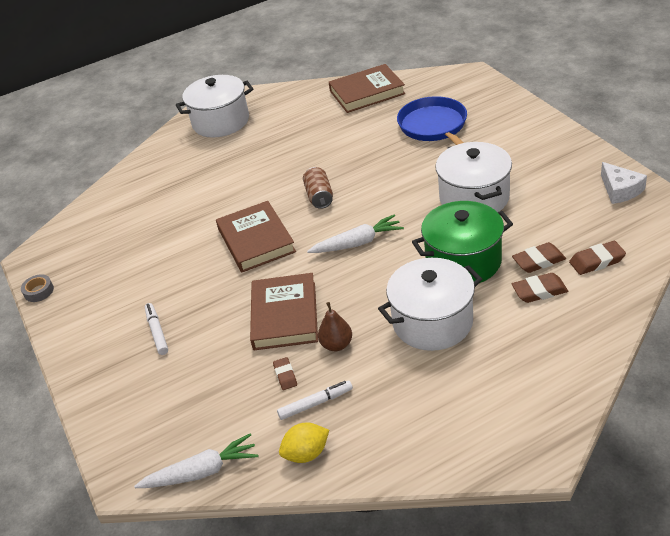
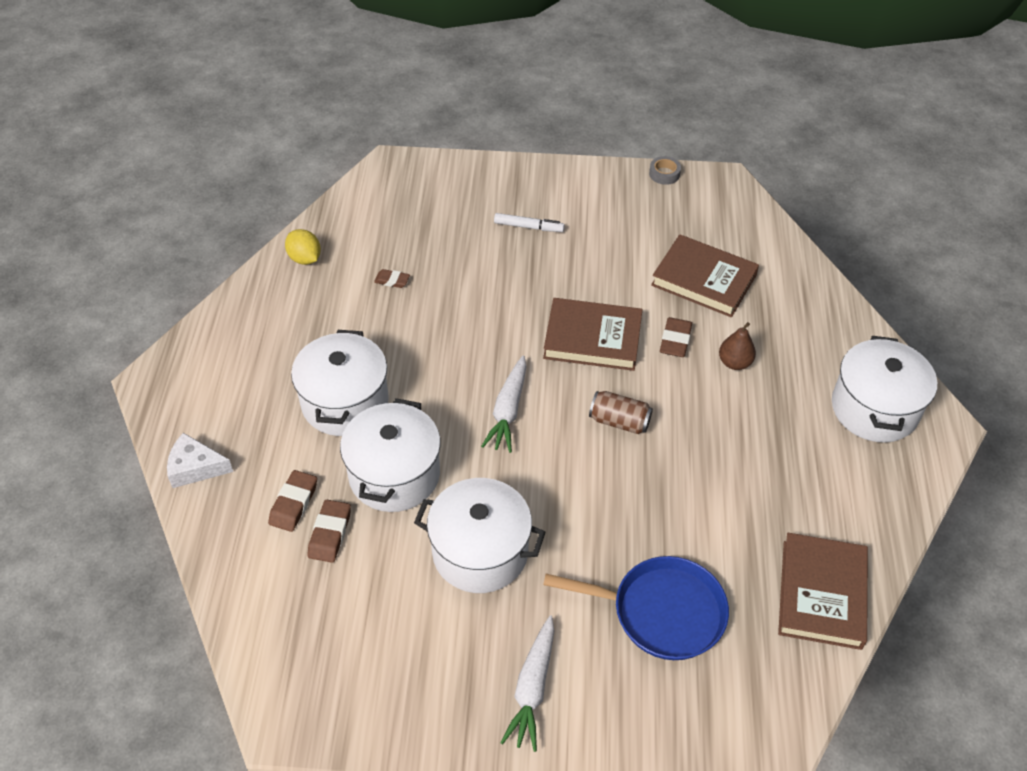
camera: 115 degrees right, 10 degrees up
(202, 472) = (352, 201): white carrot -> white carrot (532, 688)
(284, 315) = (462, 311): brown book -> brown book (704, 280)
(306, 453) = (305, 258): yellow lemon -> yellow lemon turned 45 degrees counterclockwise
(315, 403) = (344, 284): white marker -> none
(336, 345) = (390, 327): brown pear -> brown pear (734, 362)
(463, 261) = (394, 474): green pot -> white pot
(597, 261) = (277, 581): brown eraser -> brown eraser (675, 340)
(620, 190) = (349, 701): white cheese -> white cheese (195, 467)

